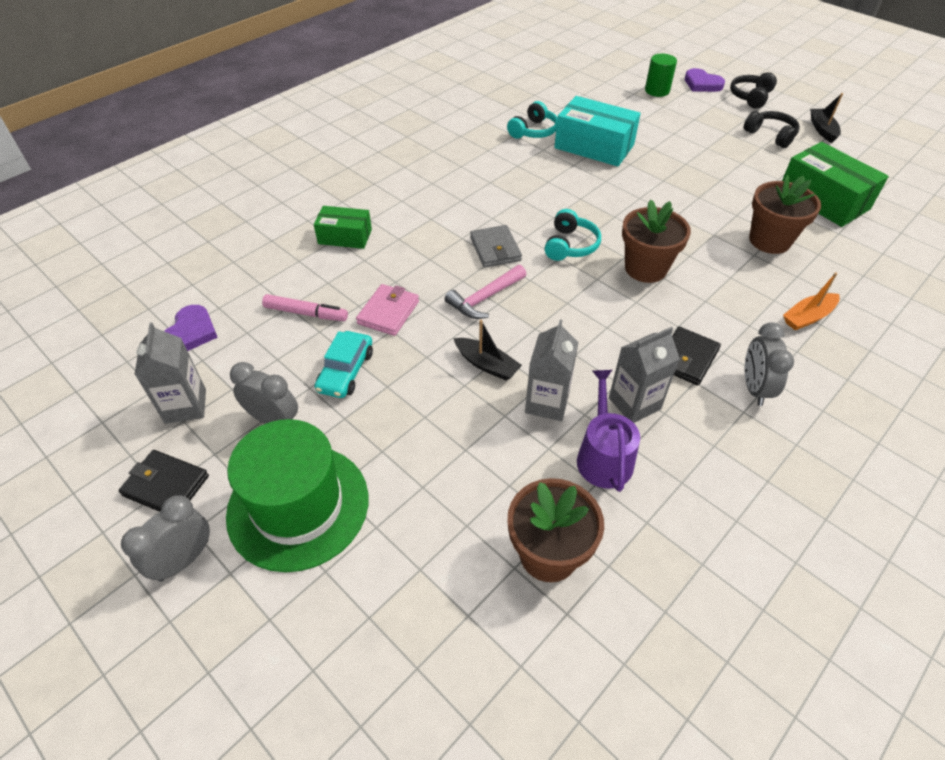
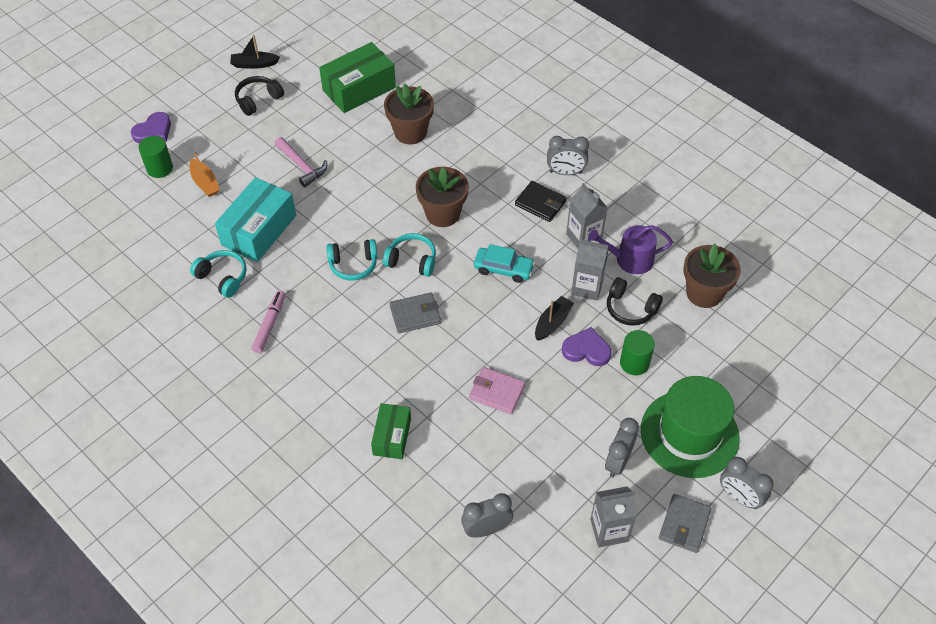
camera: 90 degrees left, 5 degrees up
(166, 486) = (684, 525): black wallet -> grey wallet
(191, 332) = (525, 547): purple heart -> purple heart (586, 350)
(222, 303) = (486, 529): none -> grey clock
(306, 313) = (499, 456): pink marker -> pink marker (270, 324)
(345, 371) = (565, 417): turquoise car -> turquoise car (503, 269)
(420, 449) = (634, 363): none -> green cylinder
(484, 298) = (479, 323): pink hammer -> pink hammer (302, 166)
(559, 205) = (353, 265): none -> turquoise headphones
(750, 97) = (187, 100): black headphones -> black headphones (630, 308)
(807, 317) = (497, 130): orange boat -> orange boat (205, 183)

